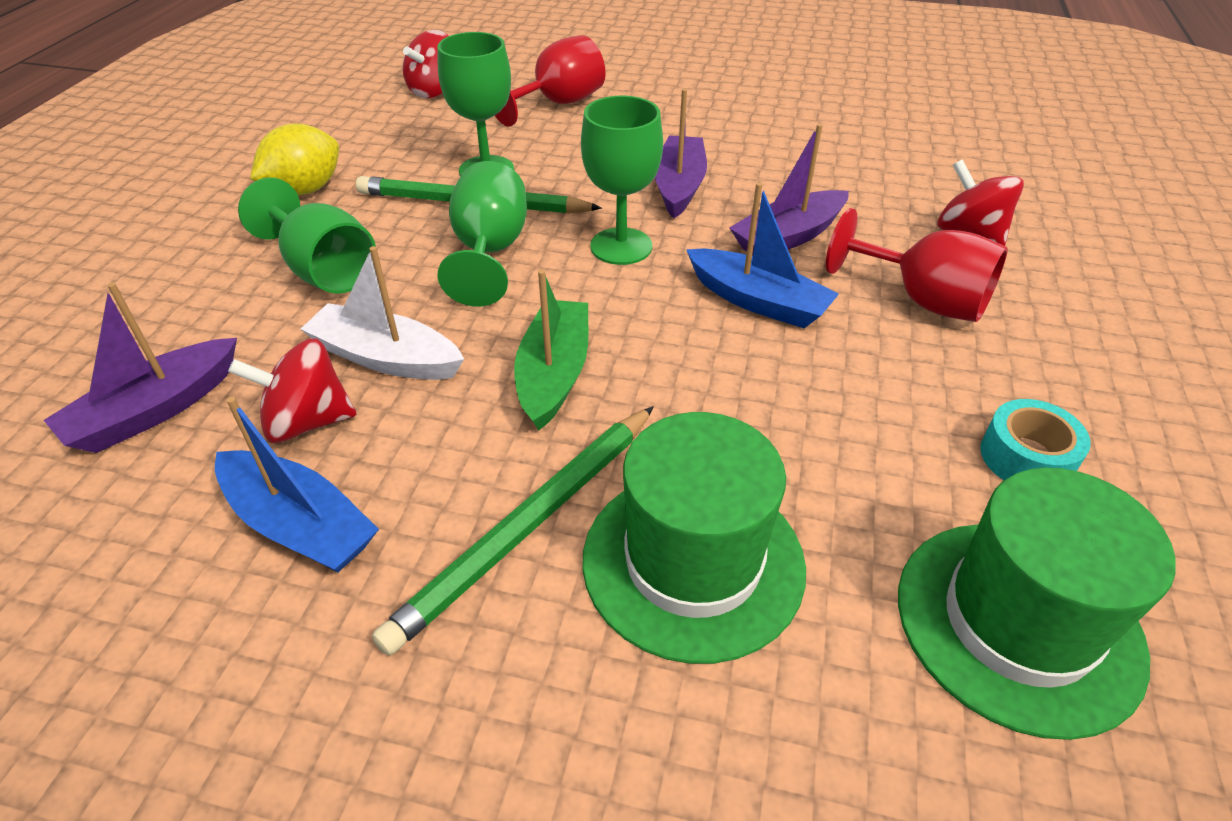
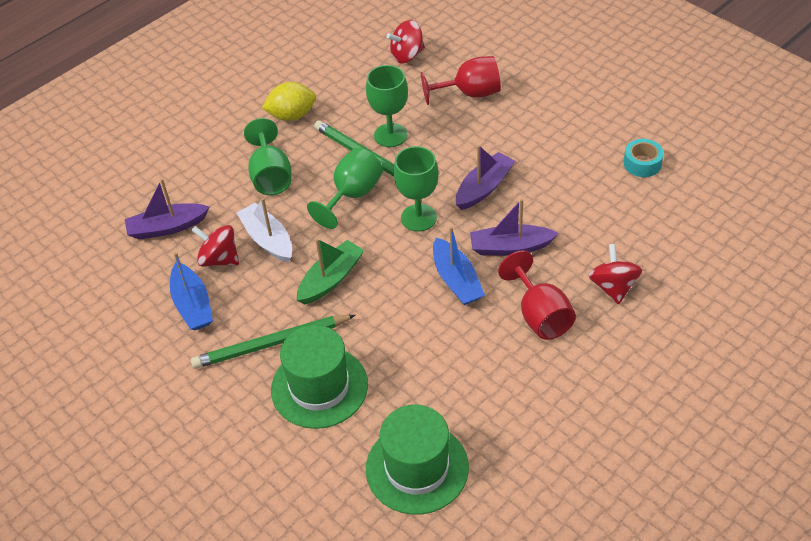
camera: 35 degrees right, 5 degrees up
(1026, 457) = (497, 412): turquoise tape -> turquoise tape (642, 163)

